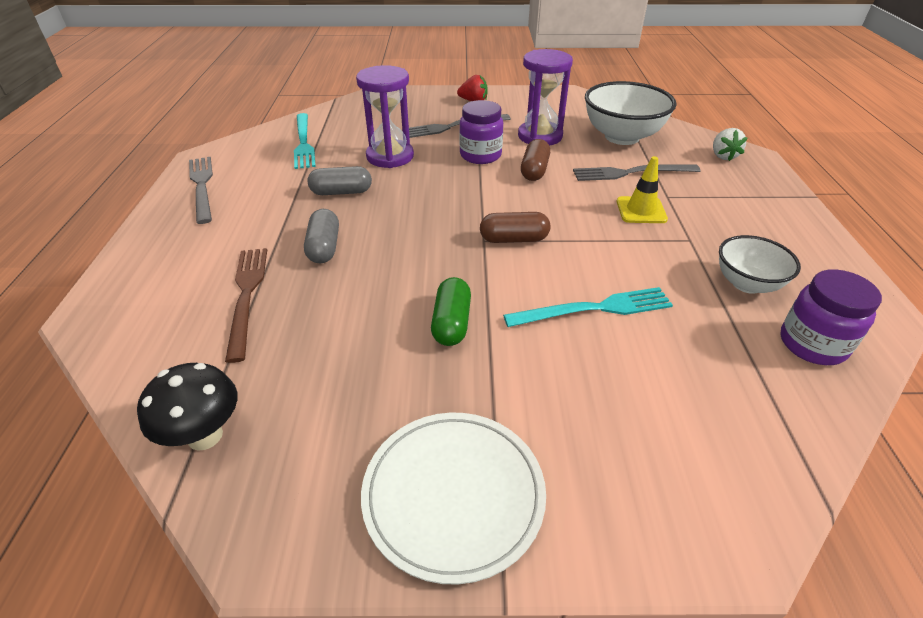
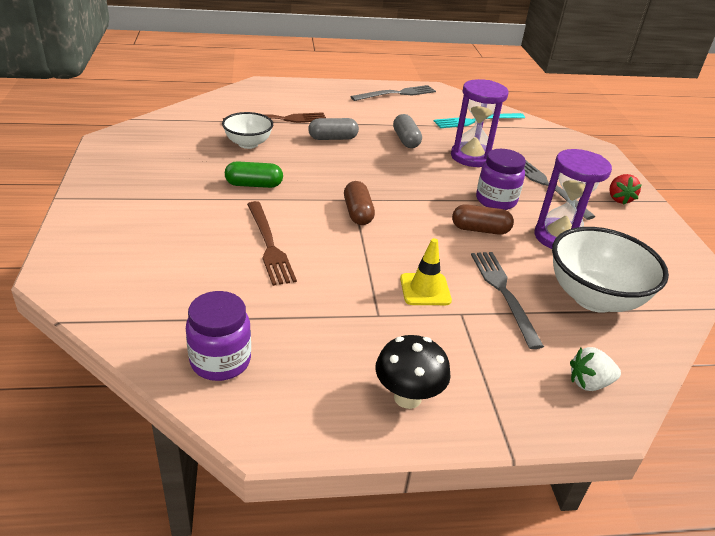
camera: 80 degrees right, 5 degrees down
(205, 436) = (174, 121): black mushroom -> black mushroom (407, 397)
(453, 494) = (119, 185): white plate -> none
(594, 309) = (269, 245): turquoise fork -> brown fork
(747, 284) = (308, 339): white bowl -> white bowl (248, 144)

